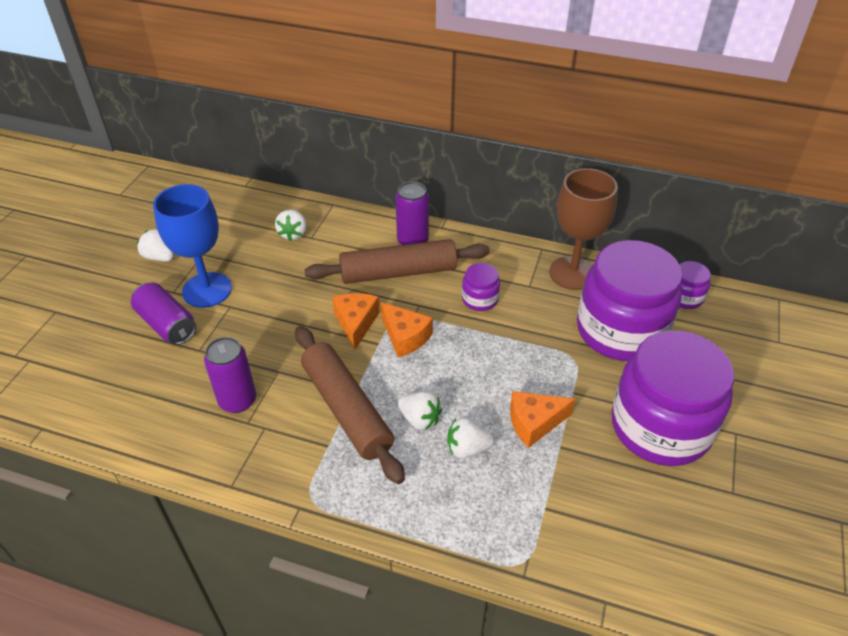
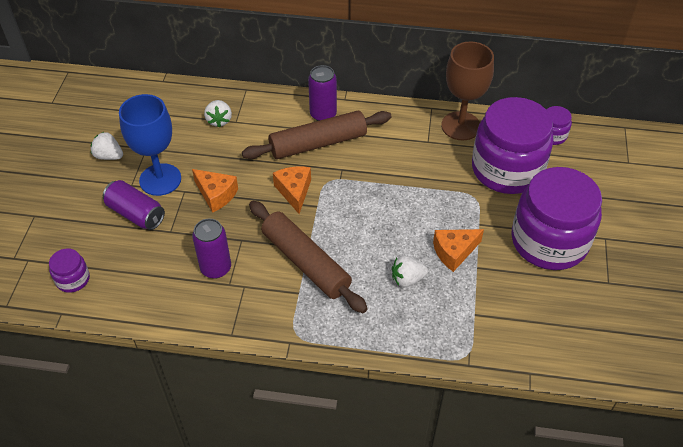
camera: 10 degrees left, 5 degrees up
(405, 337) = (337, 198): orange cheese -> orange cheese (216, 195)
(420, 419) = (365, 262): white strawberry -> none
(480, 299) = (390, 158): purple jar -> purple jar (73, 279)

